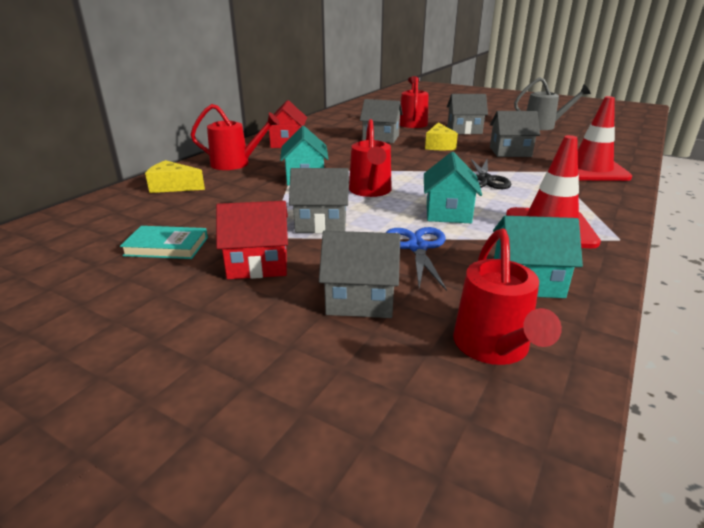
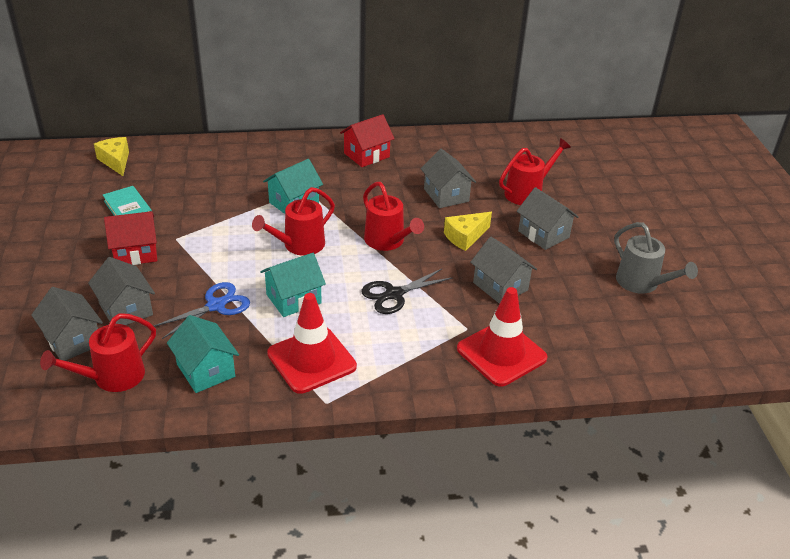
camera: 50 degrees right, 10 degrees up
(173, 187) = (214, 158): yellow cheese -> yellow cheese (116, 161)
(236, 164) = (288, 158): red watering can -> red watering can (388, 242)
(258, 264) = (135, 253): red house -> red house turned 60 degrees counterclockwise
(321, 223) = (216, 249): grey house -> grey house (73, 340)

